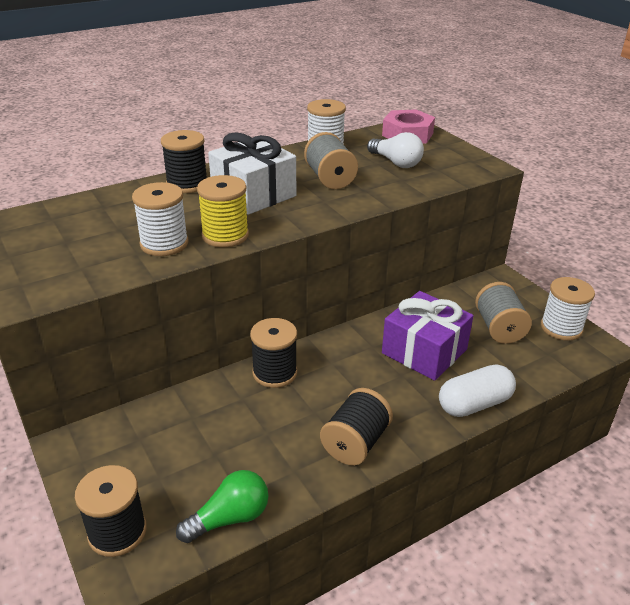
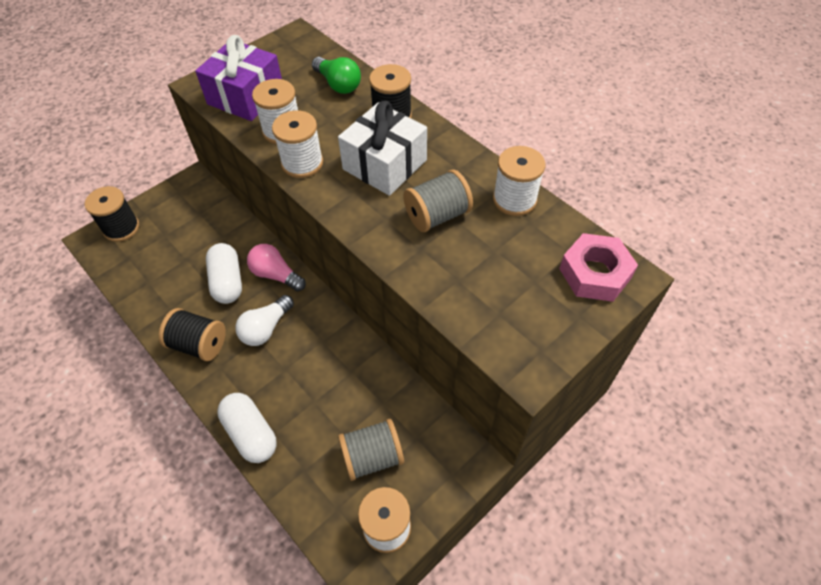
camera: 80 degrees right, 20 degrees up
(225, 235) = (302, 163): yellow spool -> white spool
(230, 518) = (129, 281): green light bulb -> green light bulb (338, 84)
(269, 414) = (227, 281): none -> white capsule
(275, 373) = (276, 275): black spool -> pink light bulb
(396, 163) = (501, 269): white light bulb -> white light bulb (266, 328)
(424, 351) = (321, 385): purple gift -> purple gift (246, 96)

